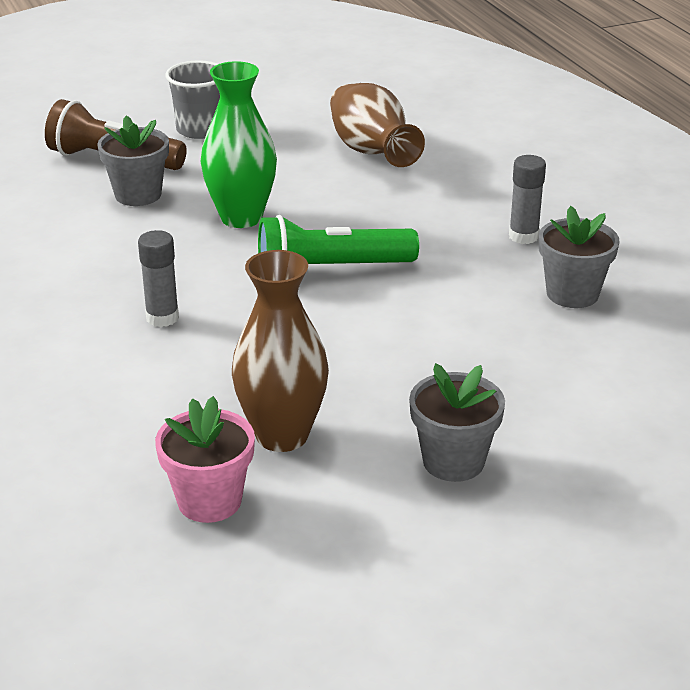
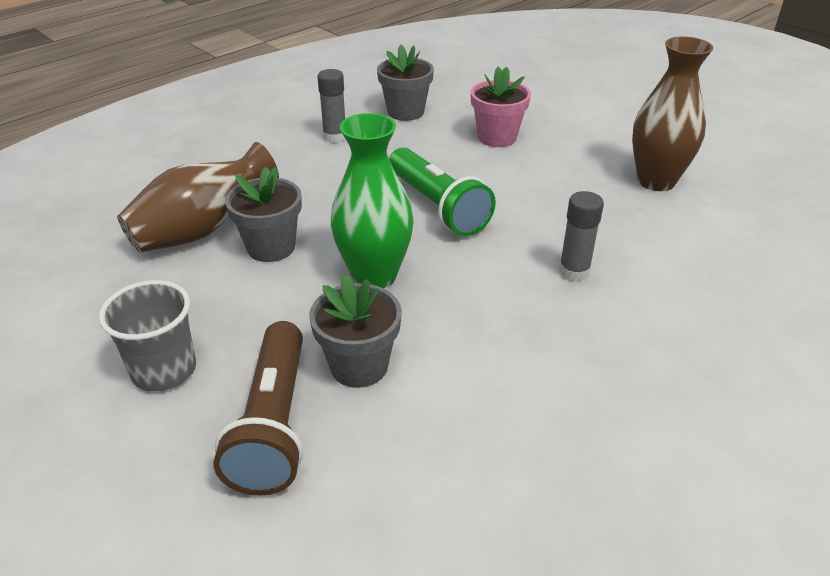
camera: 110 degrees left, 5 degrees up
(209, 501) = (743, 191): pink flower pot -> pink flower pot (497, 137)
(453, 461) = (617, 124): grey flower pot -> grey flower pot (271, 247)

